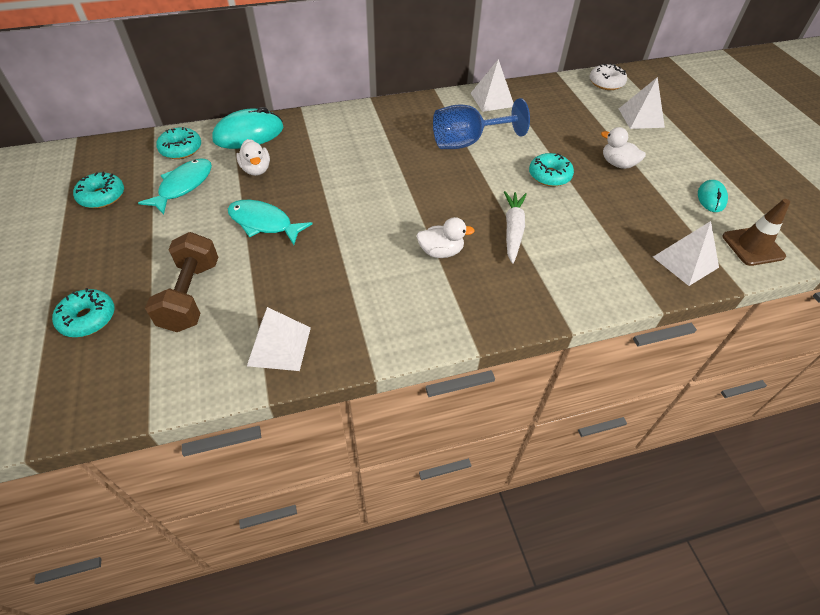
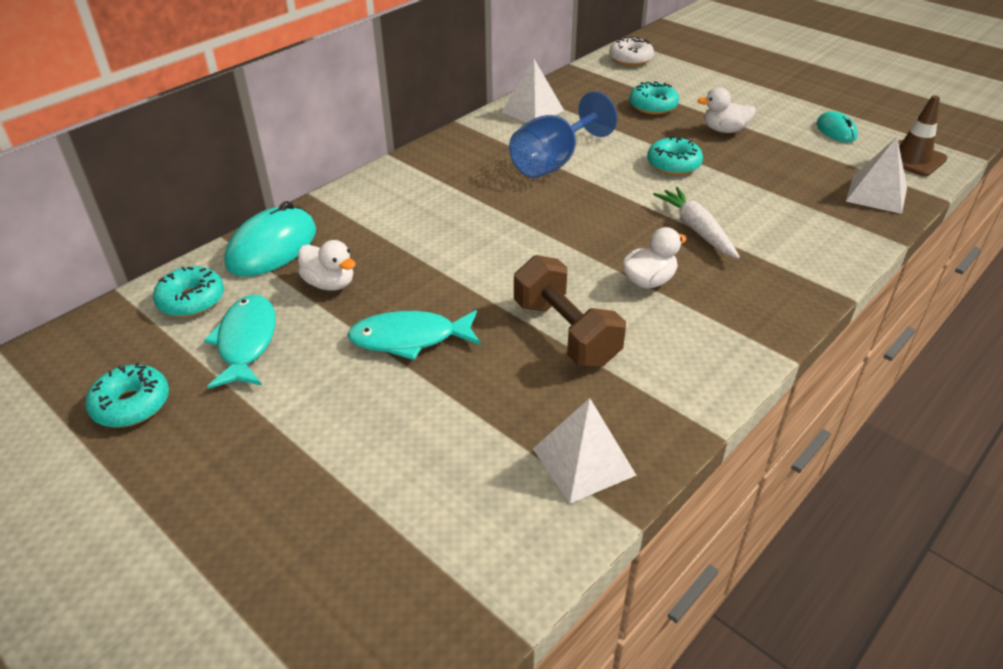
camera: 30 degrees left, 10 degrees down
(88, 318) = (289, 562): turquoise donut -> turquoise donut (653, 106)
(191, 296) = (408, 462): brown dumbbell -> brown dumbbell (566, 332)
(641, 117) = (698, 81): white pyramid -> none

